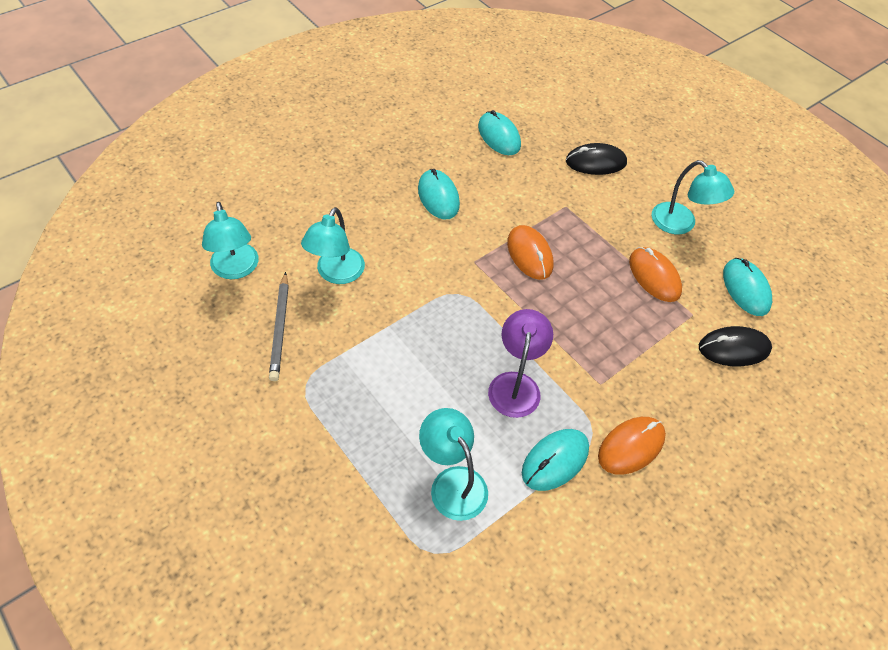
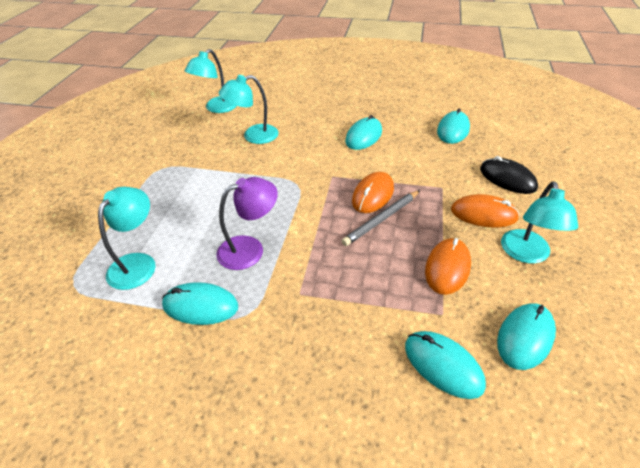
camera: 55 degrees right, 10 degrees down
(280, 328) = (192, 140): grey pencil -> grey pencil (382, 219)
(631, 446) = (256, 346): orange mouse -> orange mouse (483, 214)
(734, 348) = (443, 365): black mouse -> turquoise mouse

